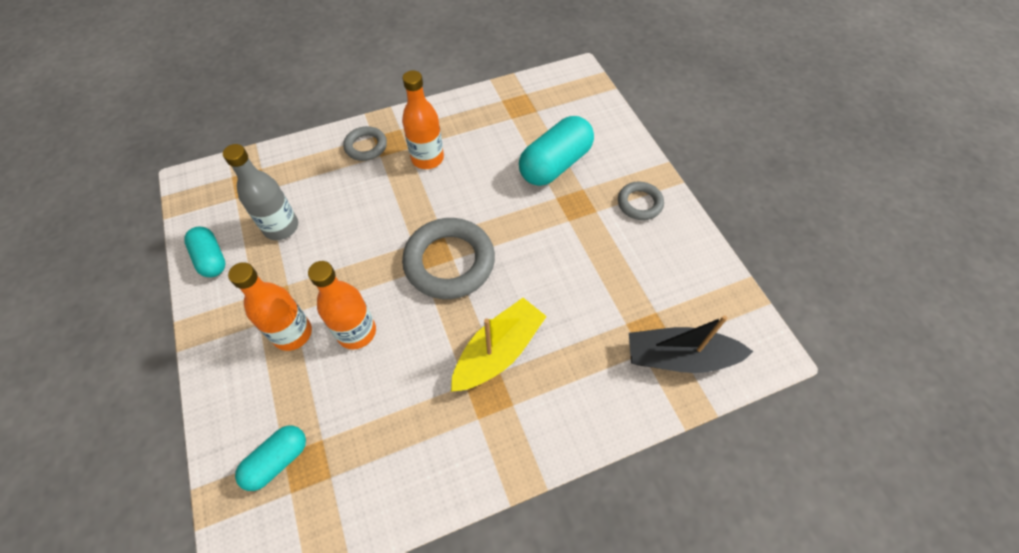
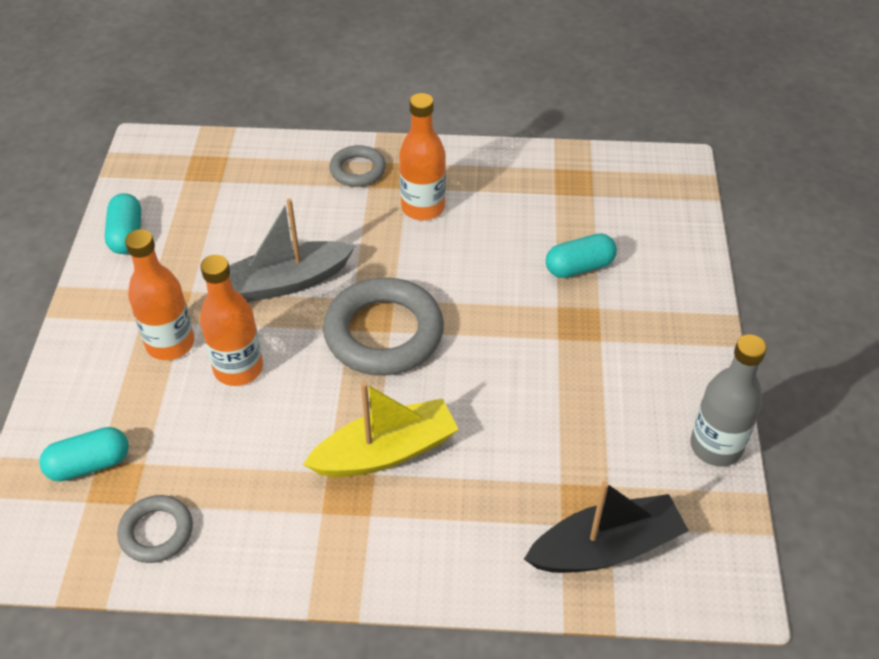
camera: 25 degrees right, 10 degrees down
(281, 227) = (216, 227): grey bottle -> grey bottle (716, 446)
(357, 250) = (286, 282): none -> grey boat
(555, 164) = (579, 267): turquoise capsule -> turquoise capsule, size x0.60
(639, 203) = (664, 351): grey ring -> grey ring (156, 532)
(679, 357) = (606, 547): black boat -> black boat turned 135 degrees clockwise

